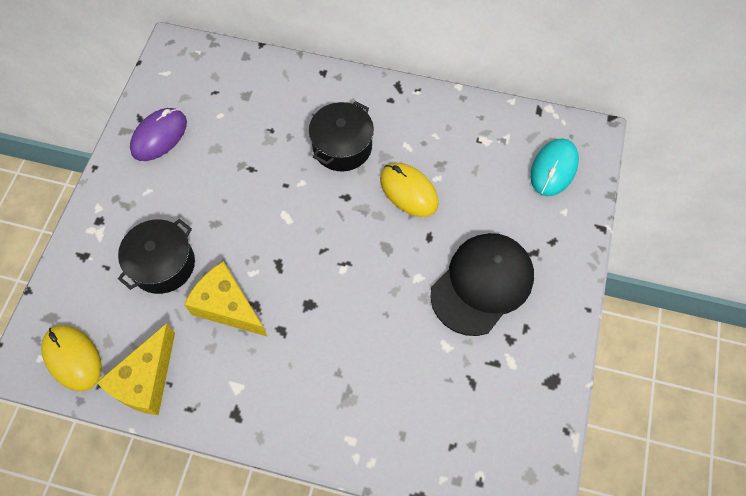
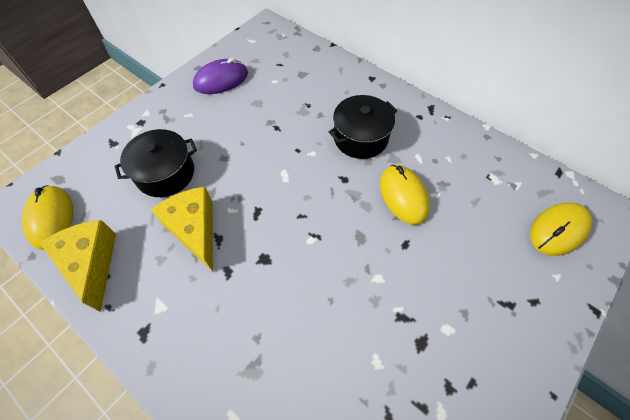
camera: 25 degrees right, 5 degrees down
(146, 380) = (91, 263): yellow cheese -> yellow cheese turned 105 degrees clockwise
(482, 284) = (441, 313): black cap -> none
(553, 169) = (558, 230): turquoise mouse -> yellow mouse

